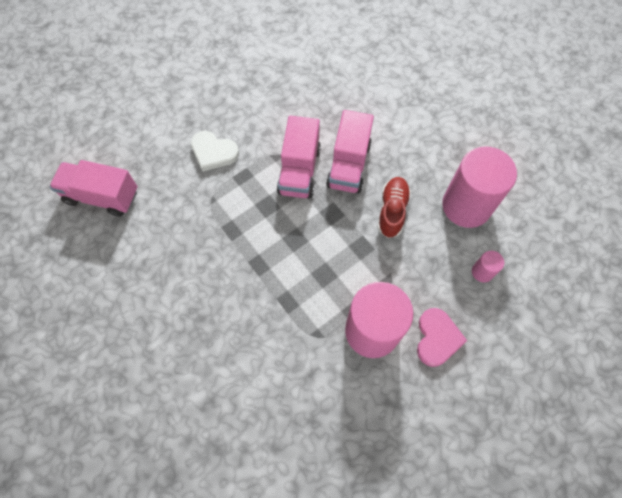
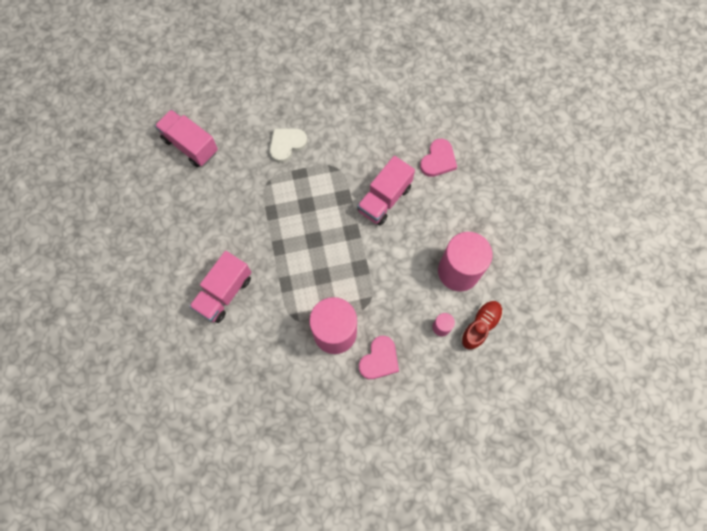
camera: 25 degrees right, 5 degrees up
(213, 152) = (287, 144): white heart -> white heart turned 90 degrees clockwise
(299, 170) = (344, 187): pink truck -> pink truck (224, 293)
(382, 105) = (438, 160): none -> pink heart
(392, 211) = (398, 250): red shoe -> red shoe (480, 326)

